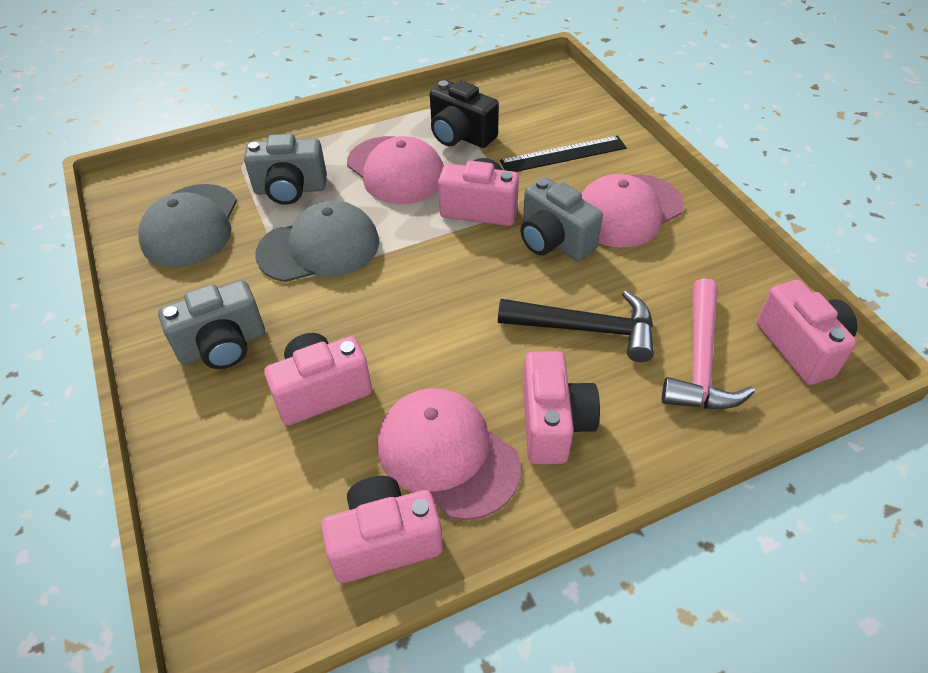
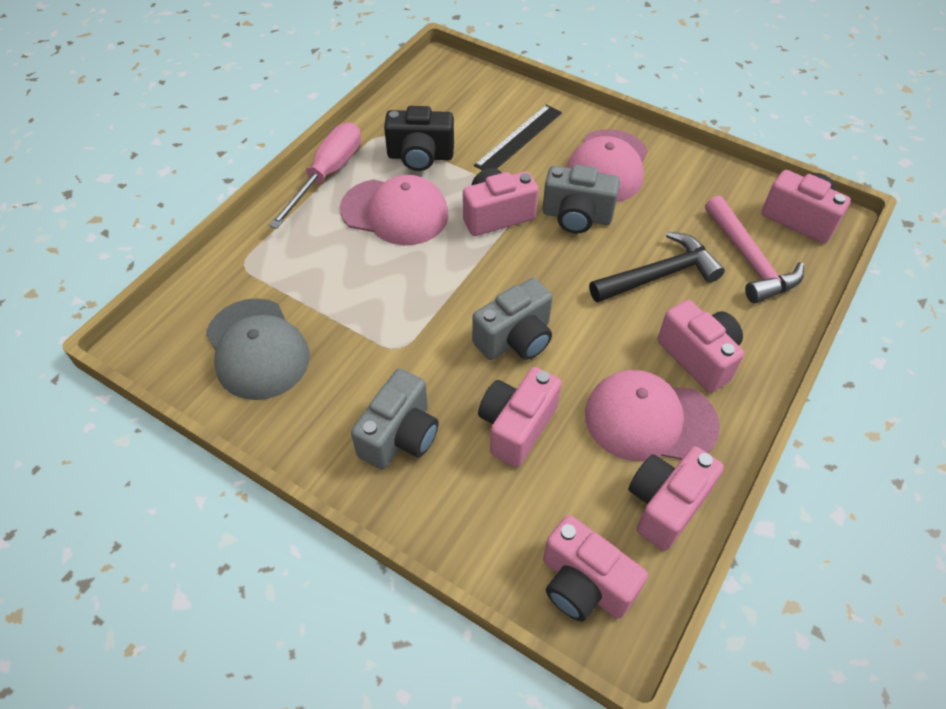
camera: 35 degrees left, 5 degrees up
(241, 563) = (584, 584): none -> pink camera
(290, 190) = (317, 272): grey camera -> grey camera (515, 339)
(319, 248) = (396, 311): grey cap -> none
(371, 121) = (327, 174): none -> pink screwdriver

